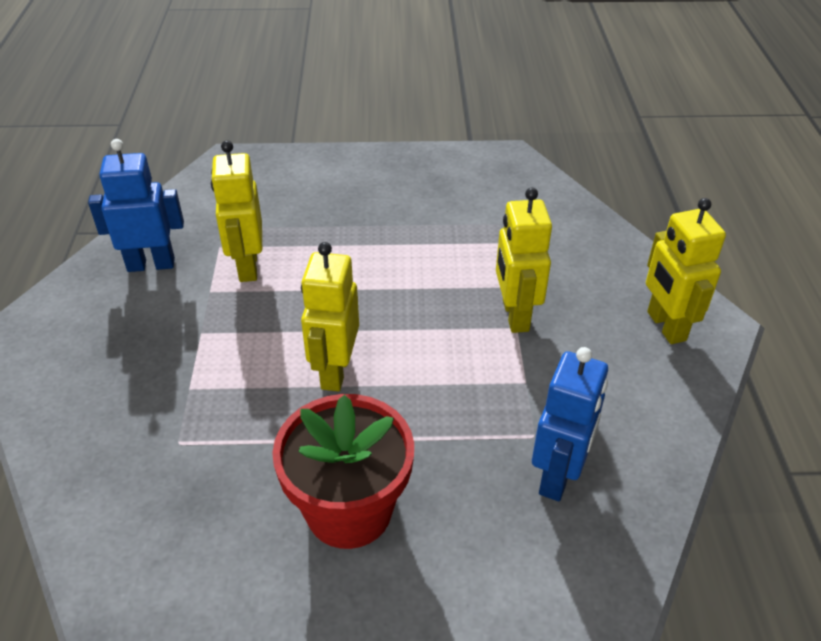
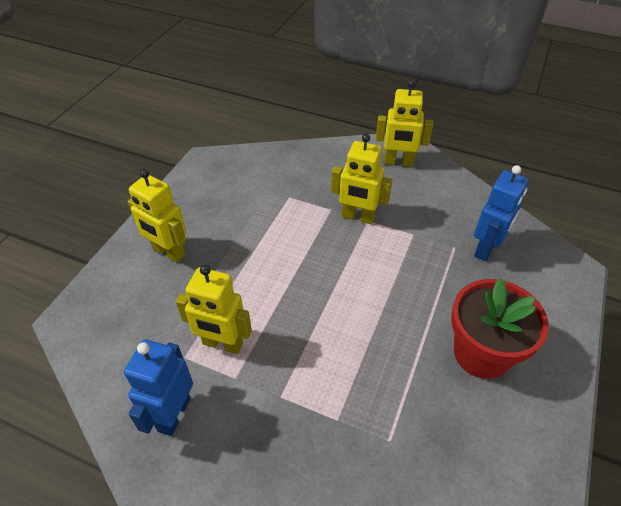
camera: 65 degrees left, 5 degrees up
(334, 371) = (362, 323): yellow robot -> yellow robot (168, 252)
(558, 476) = (486, 248): blue robot -> blue robot turned 75 degrees clockwise

